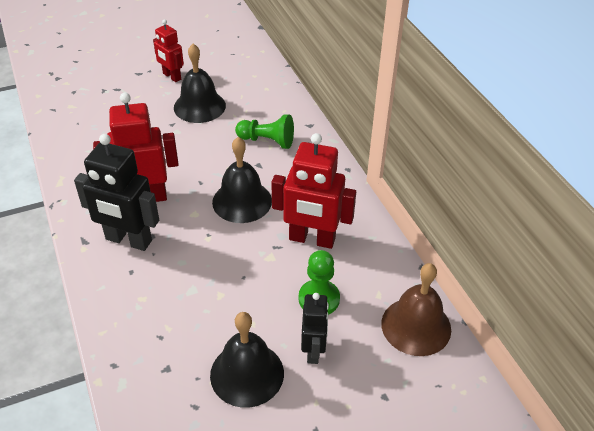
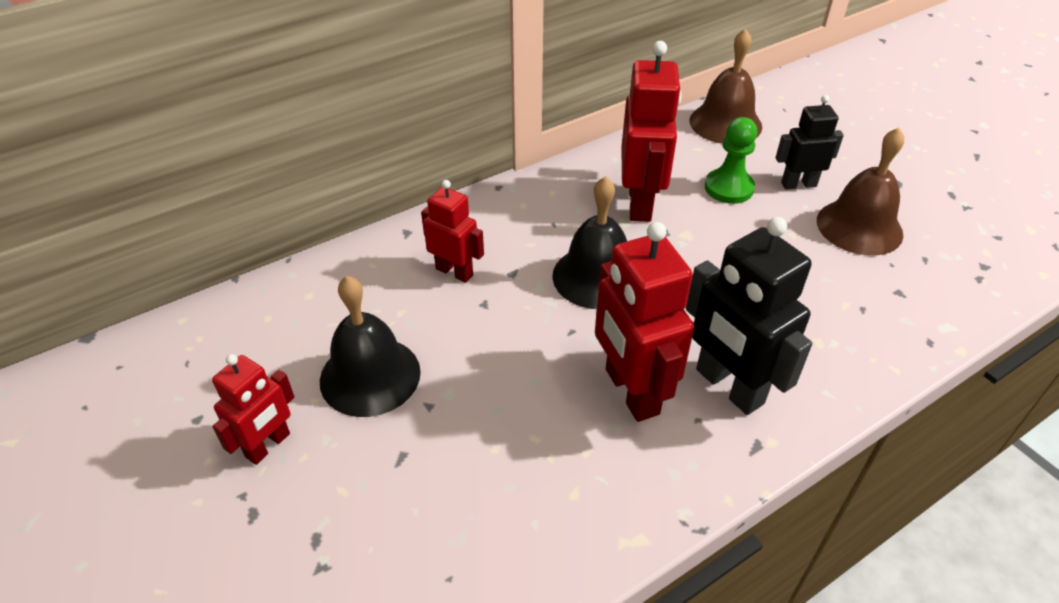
camera: 100 degrees left, 0 degrees up
(128, 240) = (728, 387): black robot -> black robot turned 135 degrees clockwise
(247, 374) = (859, 227): black bell -> brown bell
(267, 141) = (454, 272): green pawn -> red robot

